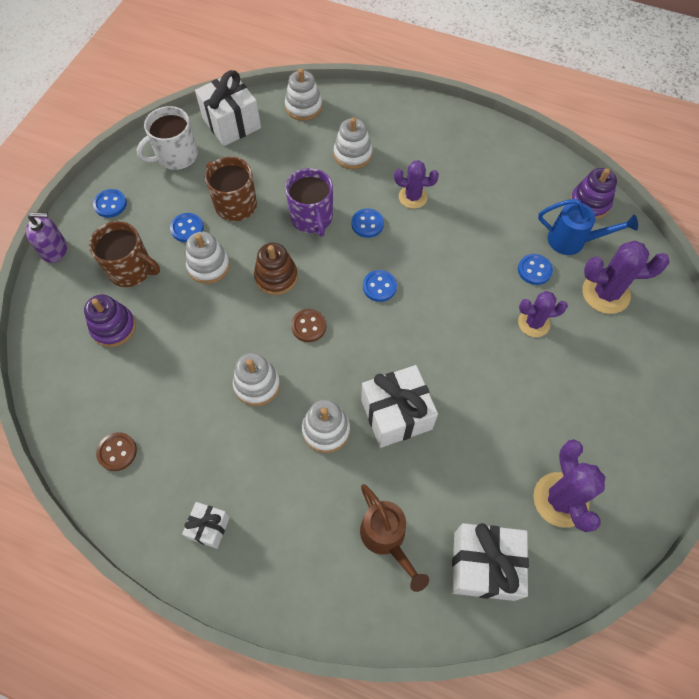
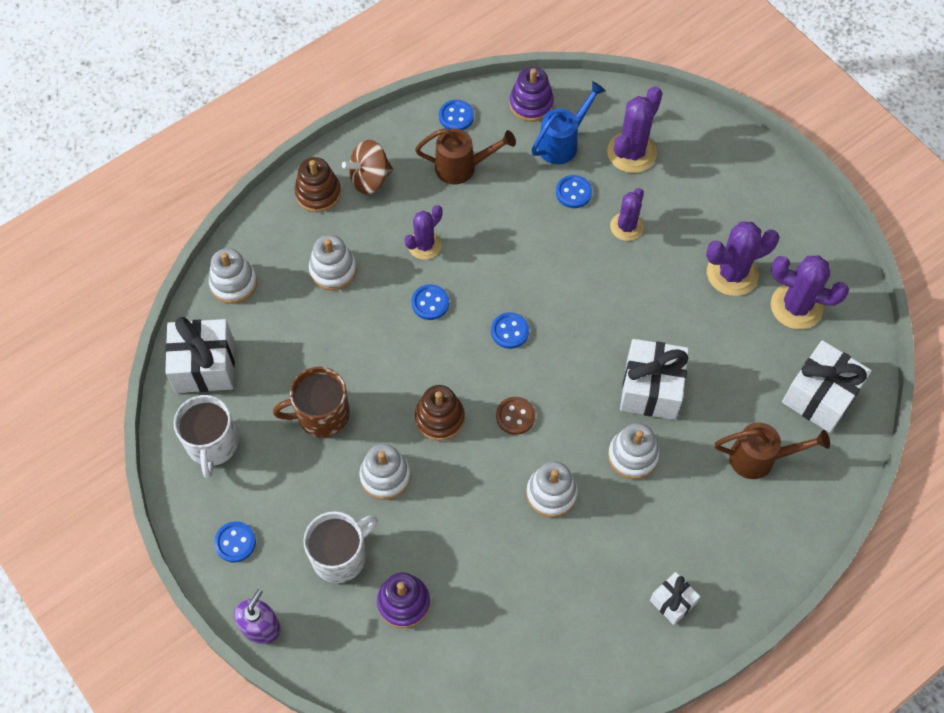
camera: 60 degrees left, 0 degrees up
(117, 452) = (550, 655): brown button -> none
(131, 269) = (340, 555): brown mug -> white mug
(187, 228) = (322, 476): blue button -> blue button (456, 116)
(312, 218) = (389, 349): purple mug -> none
(407, 116) = (318, 193): none -> brown stacking toy
(442, 138) = (370, 179): none -> brown spinning top
(496, 187) = (462, 167): none -> brown watering can
(552, 427) = (732, 273): none -> purple cactus

